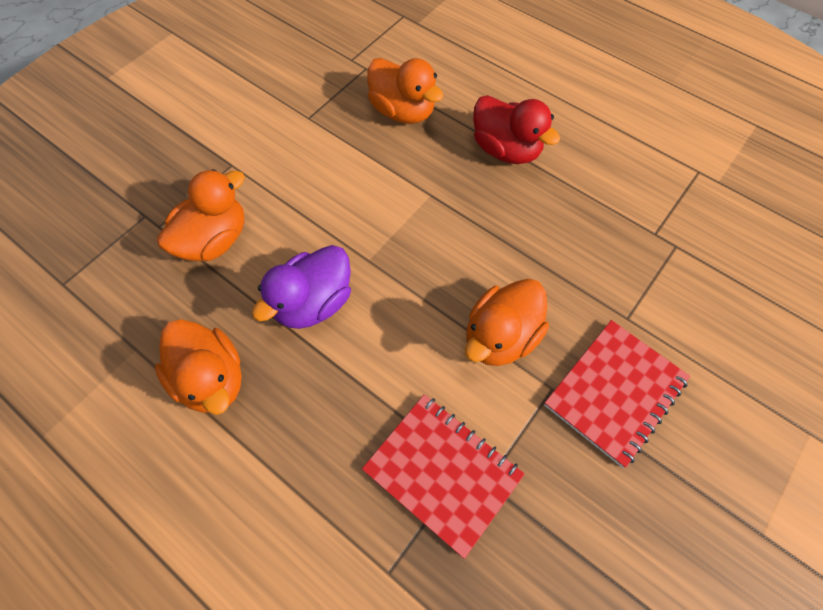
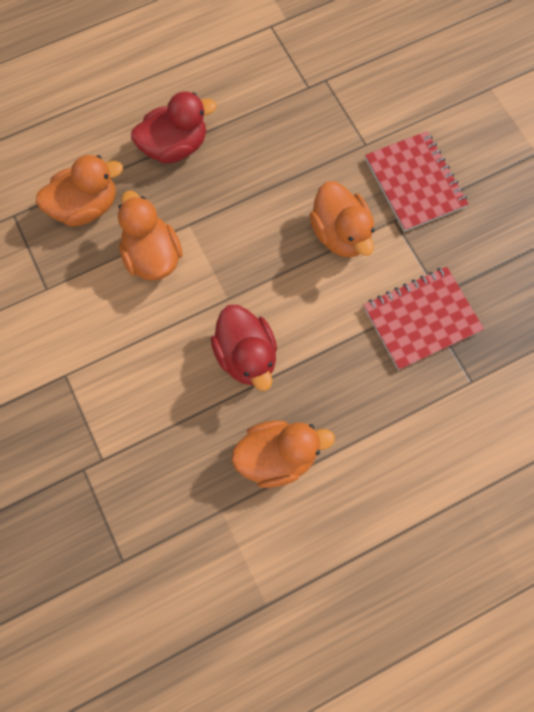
camera: 65 degrees left, 10 degrees up
(214, 240) = (143, 415): orange duck -> orange duck (152, 256)
(313, 303) = (246, 355): purple duck -> red duck

